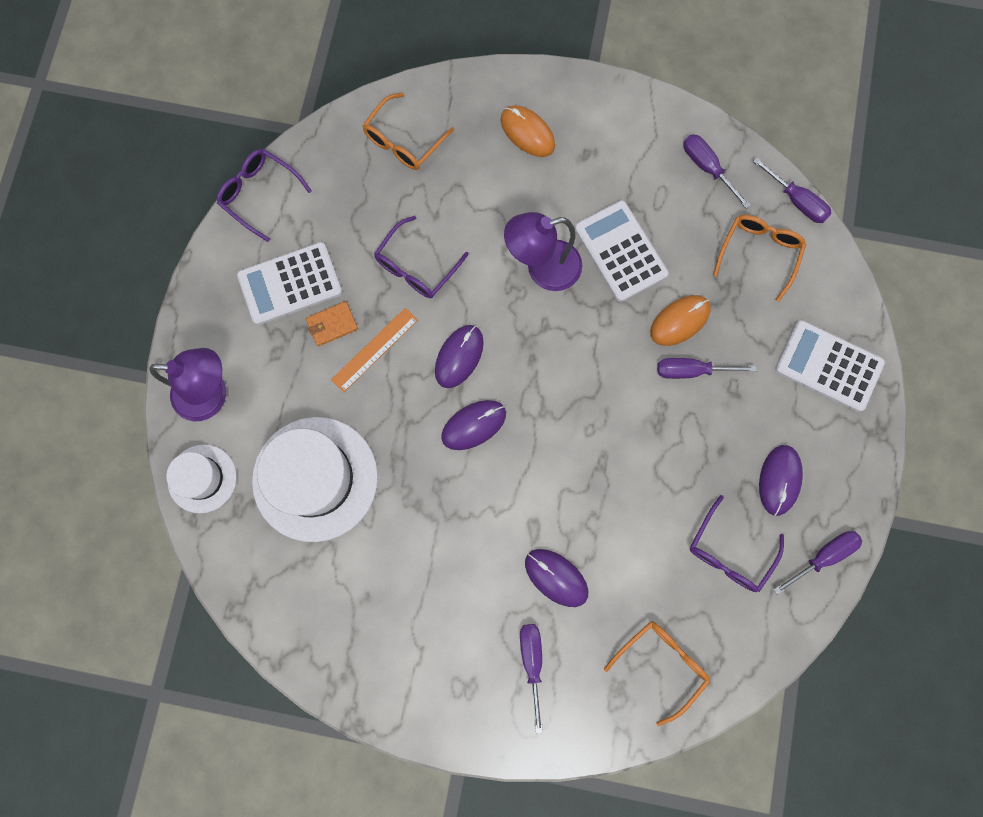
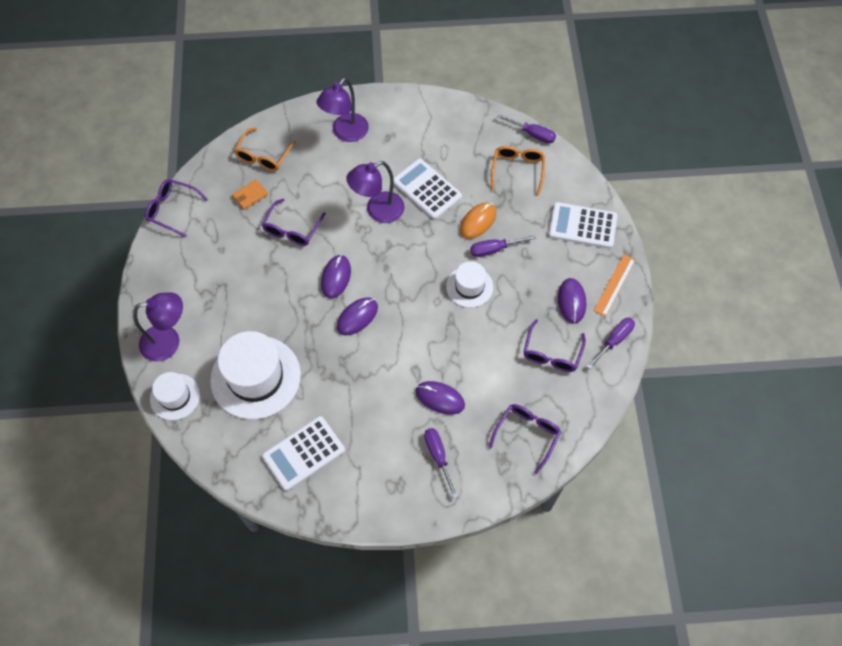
camera: 15 degrees left, 15 degrees down
(290, 284) = (207, 259): white calculator -> white calculator (304, 453)
(332, 325) = (243, 278): orange wallet -> orange wallet (250, 196)
(374, 349) = (276, 286): orange ruler -> orange ruler (614, 285)
(527, 133) = (345, 133): orange mouse -> purple lamp
(641, 419) = (469, 286): none -> white hat
(661, 664) = (527, 435): orange glasses -> purple glasses
(706, 167) = (469, 128): purple screwdriver -> none

